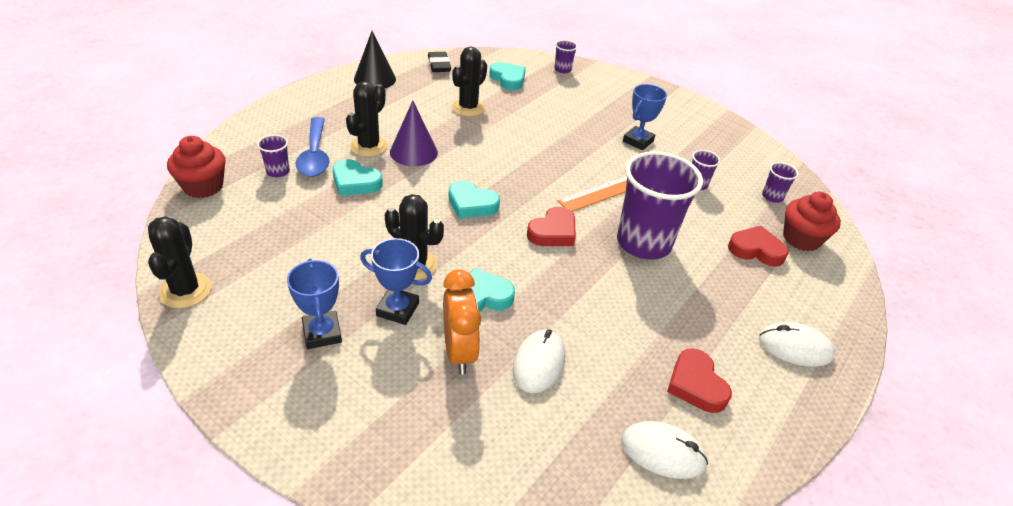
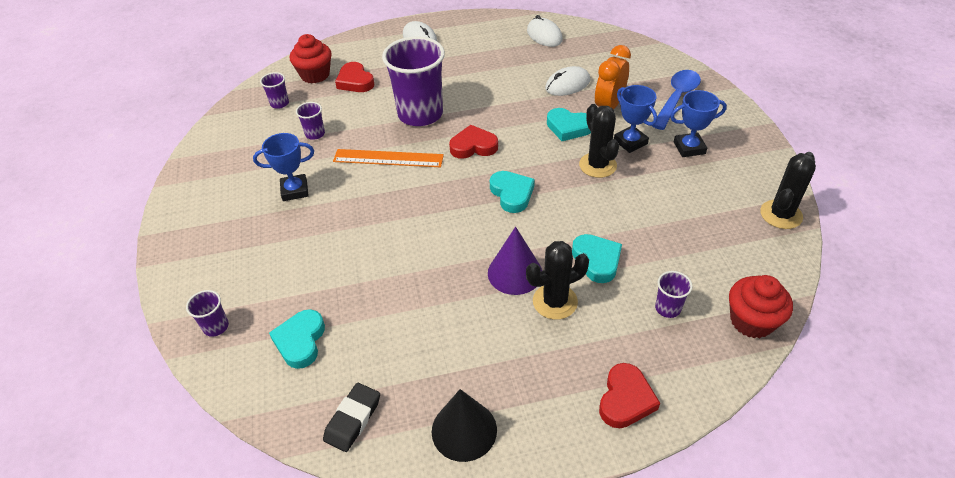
camera: 135 degrees left, 5 degrees up
(315, 155) = (619, 315): blue spoon -> blue spoon (676, 98)
(322, 333) = (689, 148): blue trophy -> blue trophy turned 60 degrees clockwise
(468, 108) = (400, 312): black cactus -> none
(696, 384) = (494, 47): red heart -> red heart (625, 399)

